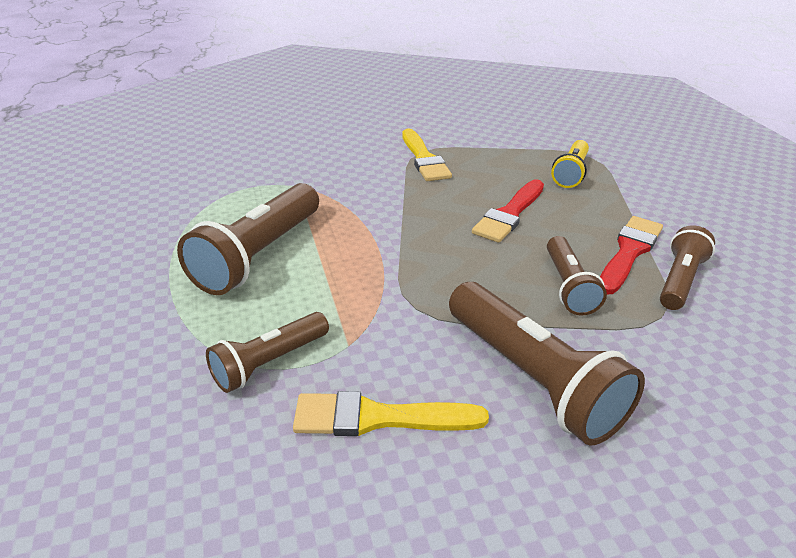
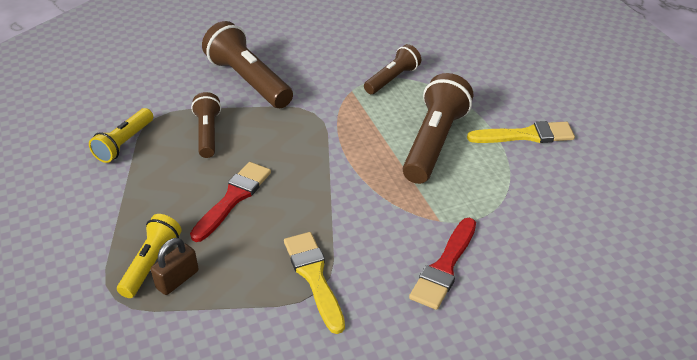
camera: 175 degrees right, 5 degrees up
(378, 418) = (328, 61): yellow brush -> yellow brush (526, 135)
(542, 163) = (177, 279): none -> brown padlock
(629, 252) = (147, 165): red brush -> red brush (444, 267)
(679, 280) = (124, 143): brown flashlight -> yellow flashlight

